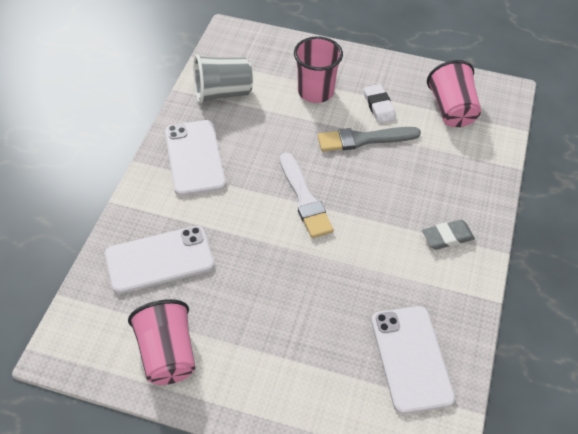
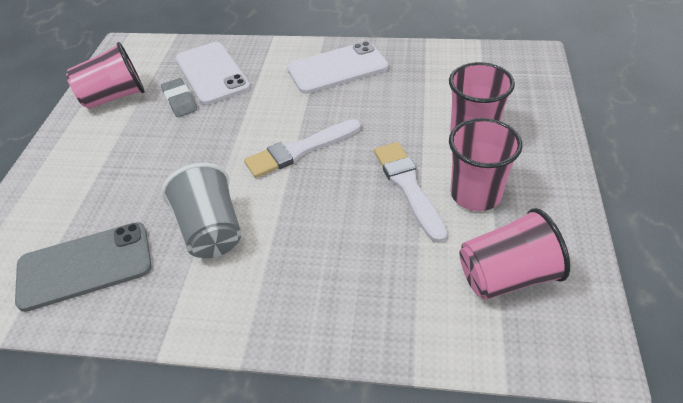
camera: 85 degrees right, 5 degrees down
(222, 93) = (435, 68): grey cup -> grey cup (211, 231)
(364, 139) = (408, 187): grey brush -> white brush
(379, 106) = (475, 194): white eraser -> pink cup
(411, 358) = (85, 266): white phone -> grey phone
(447, 237) = (261, 288): grey eraser -> grey eraser (180, 101)

